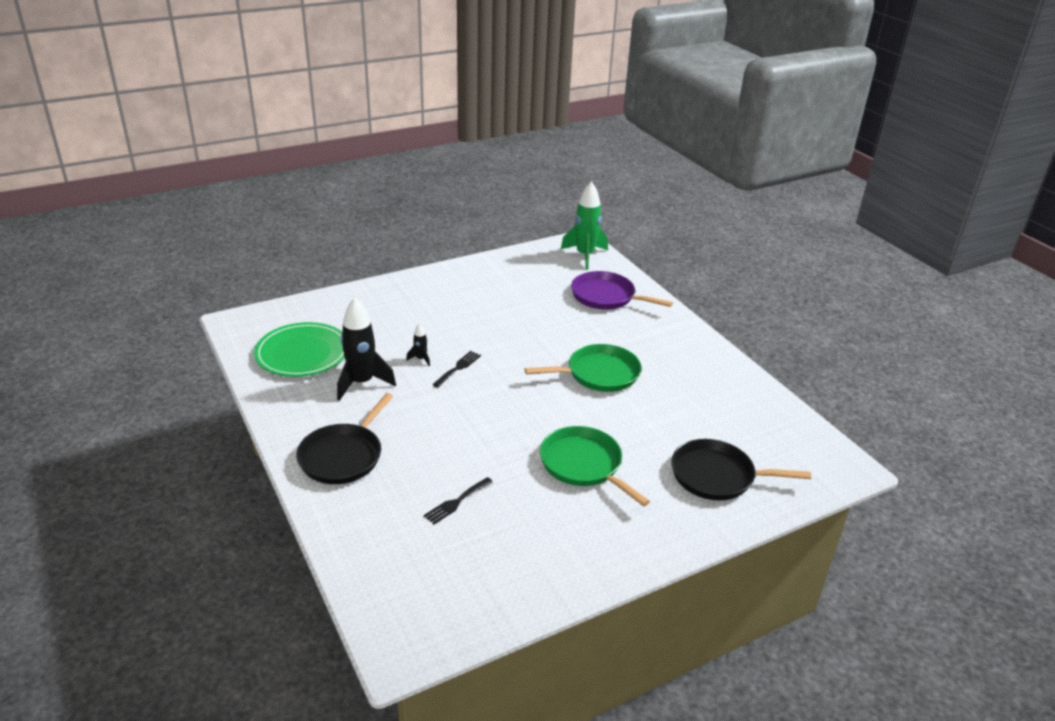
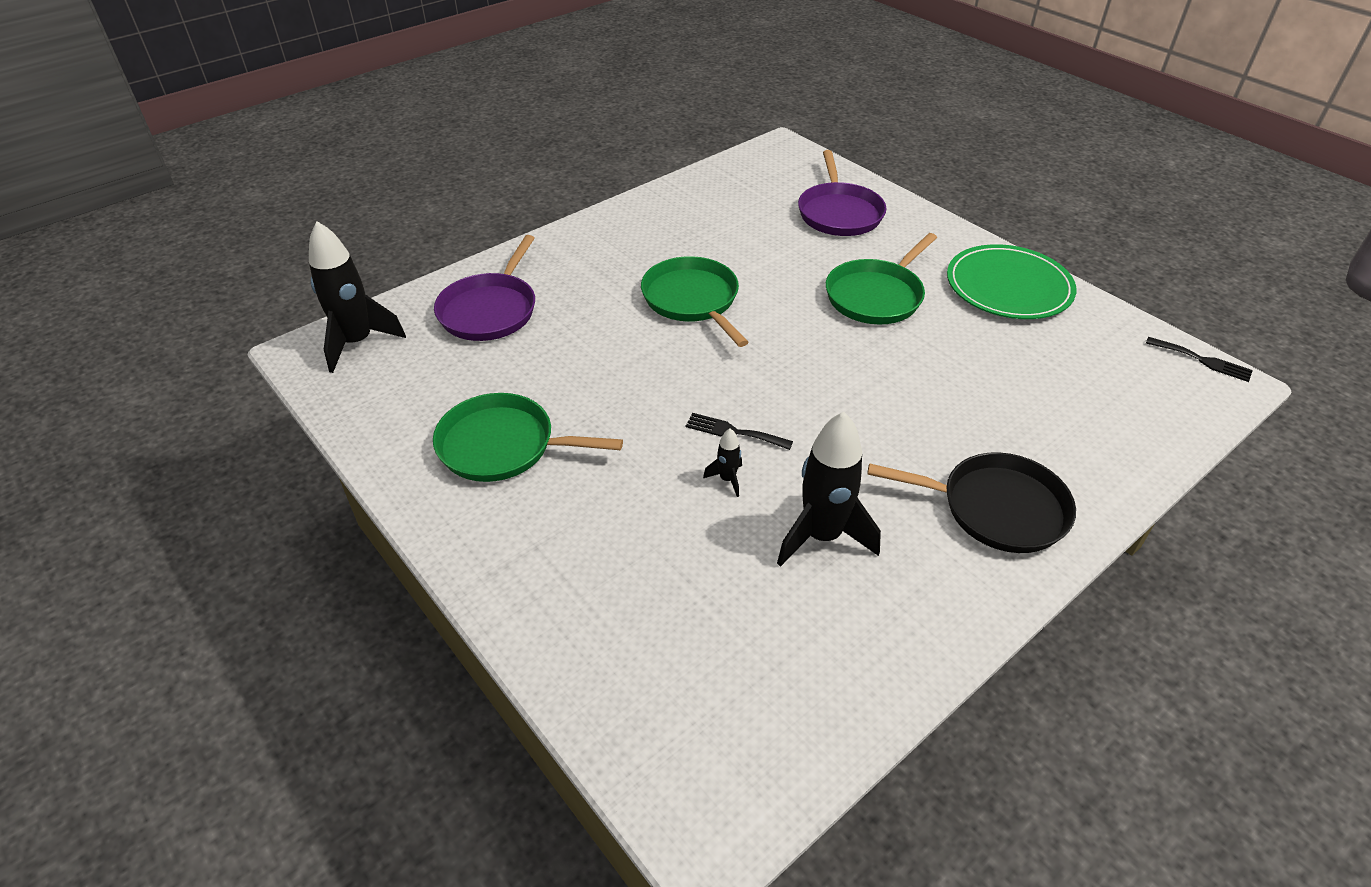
camera: 100 degrees left, 10 degrees up
(302, 353) = (773, 651): green plate -> green plate (1008, 286)
(456, 502) = (1003, 382): black fork -> black fork (1202, 360)
(481, 293) = (502, 445): none -> green pan
(585, 255) = (357, 343): green rocket -> black rocket
(717, 476) = (839, 213): black pan -> purple pan

